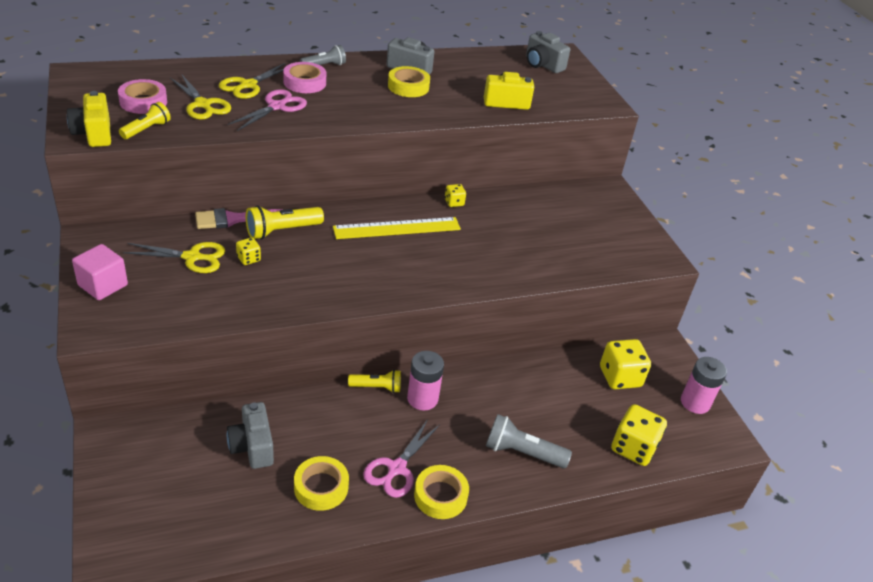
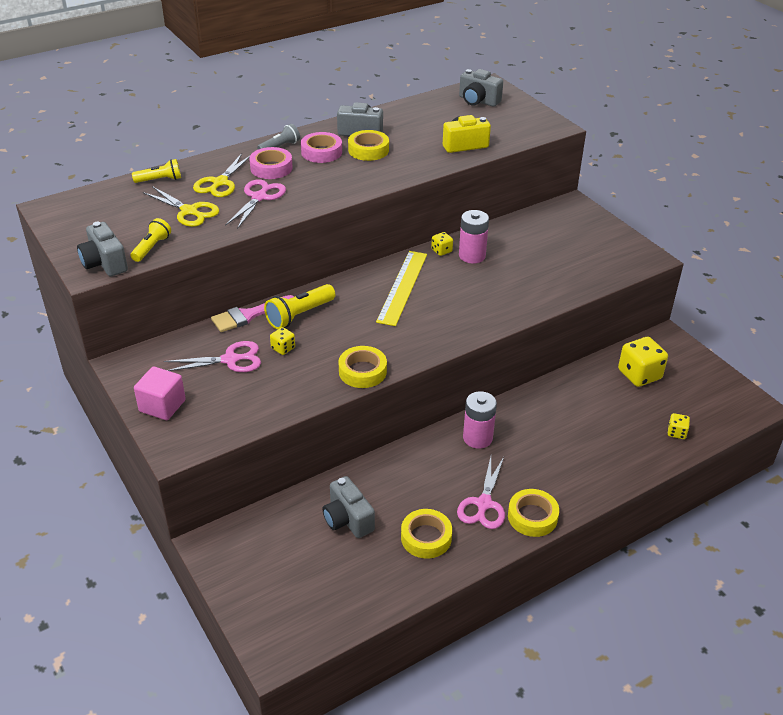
camera: 10 degrees left, 0 degrees up
(94, 133) = (104, 263): yellow camera -> grey camera
(143, 102) = (131, 222): pink tape -> pink tape (321, 152)
(192, 257) = (230, 360): yellow scissors -> pink scissors
(313, 301) = (362, 371): none -> yellow tape
(377, 387) = (432, 439): yellow flashlight -> yellow flashlight (160, 180)
(397, 228) = (402, 287): yellow ruler -> yellow ruler turned 45 degrees counterclockwise
(522, 452) = (585, 461): grey flashlight -> none
(633, 448) = (676, 433): yellow dice -> yellow dice, size x0.50
(695, 402) = (711, 380): pink battery -> pink battery (472, 256)

